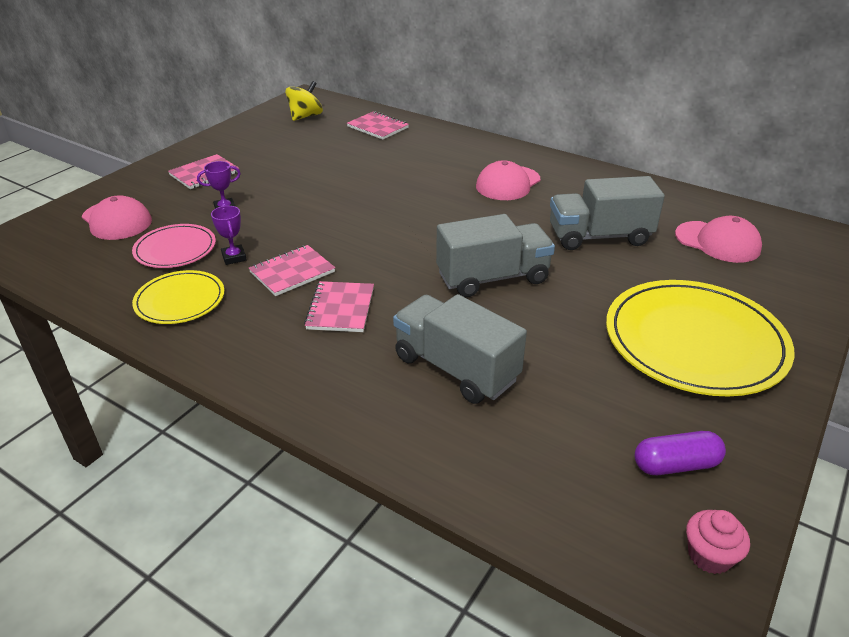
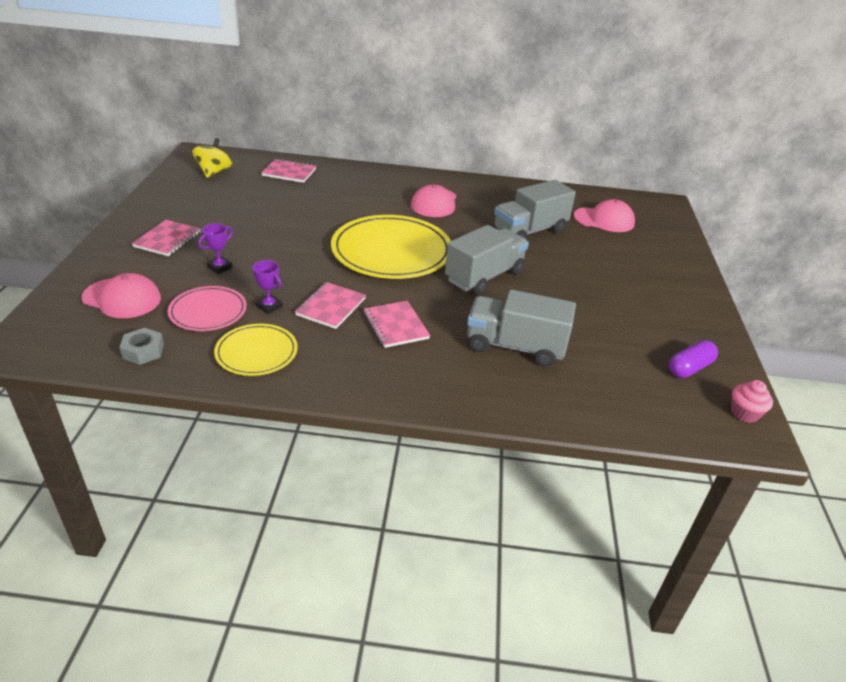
camera: 30 degrees left, 0 degrees up
(87, 273) = (143, 351): none -> grey nut
(694, 341) = (641, 289): yellow plate -> yellow plate (391, 251)

